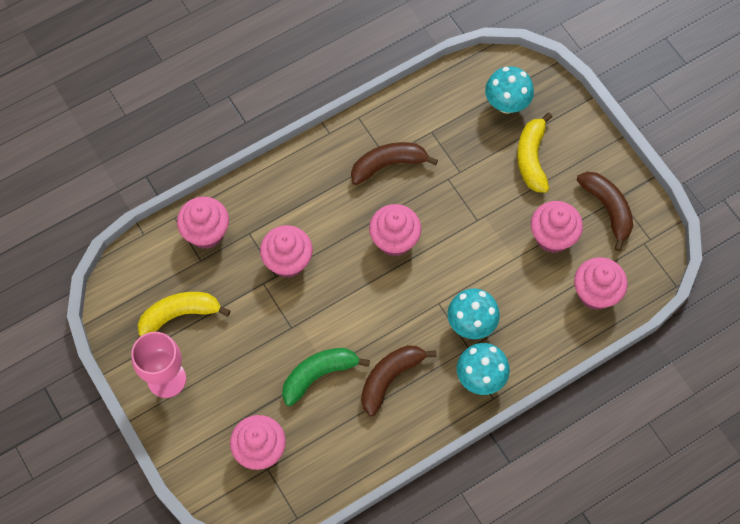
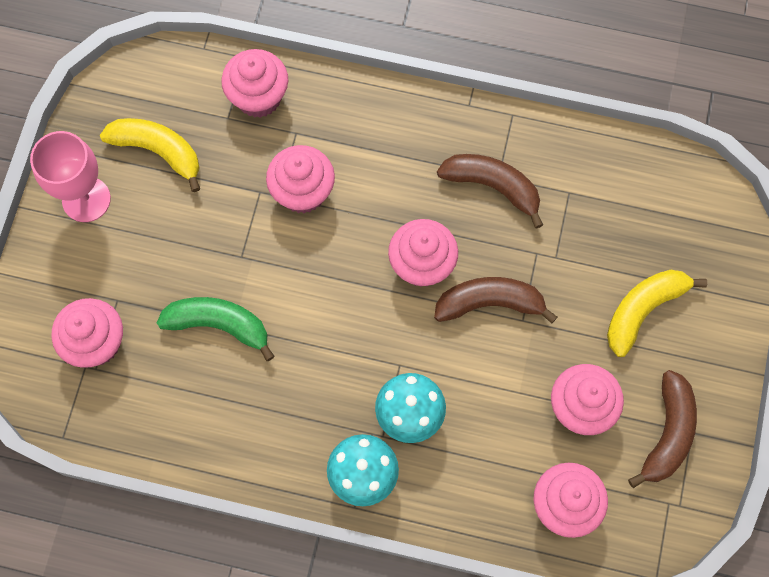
camera: 45 degrees right, 5 degrees up
(390, 378) = (279, 391): brown banana -> brown banana (489, 303)
(506, 104) = (675, 233): turquoise mushroom -> none

